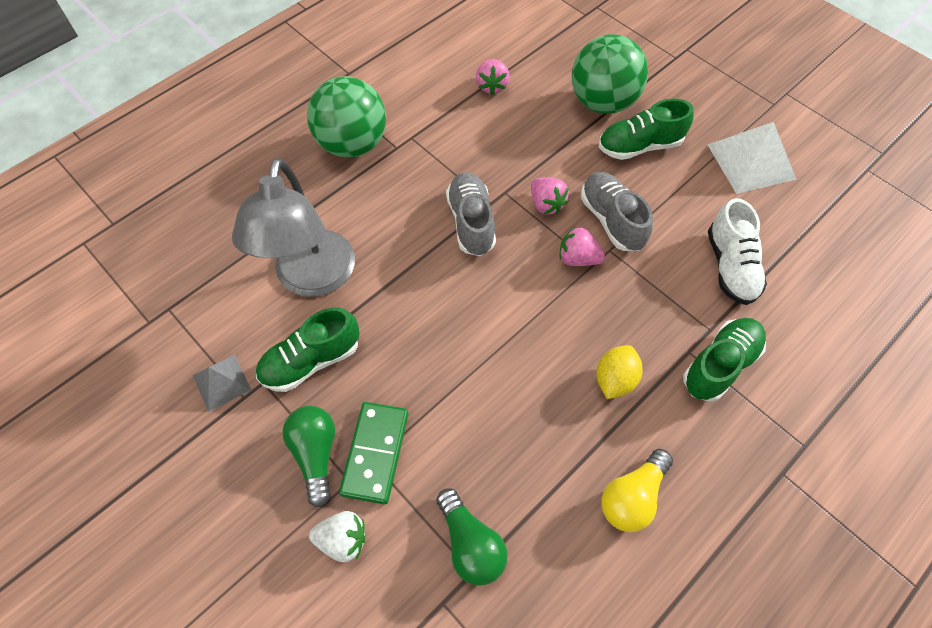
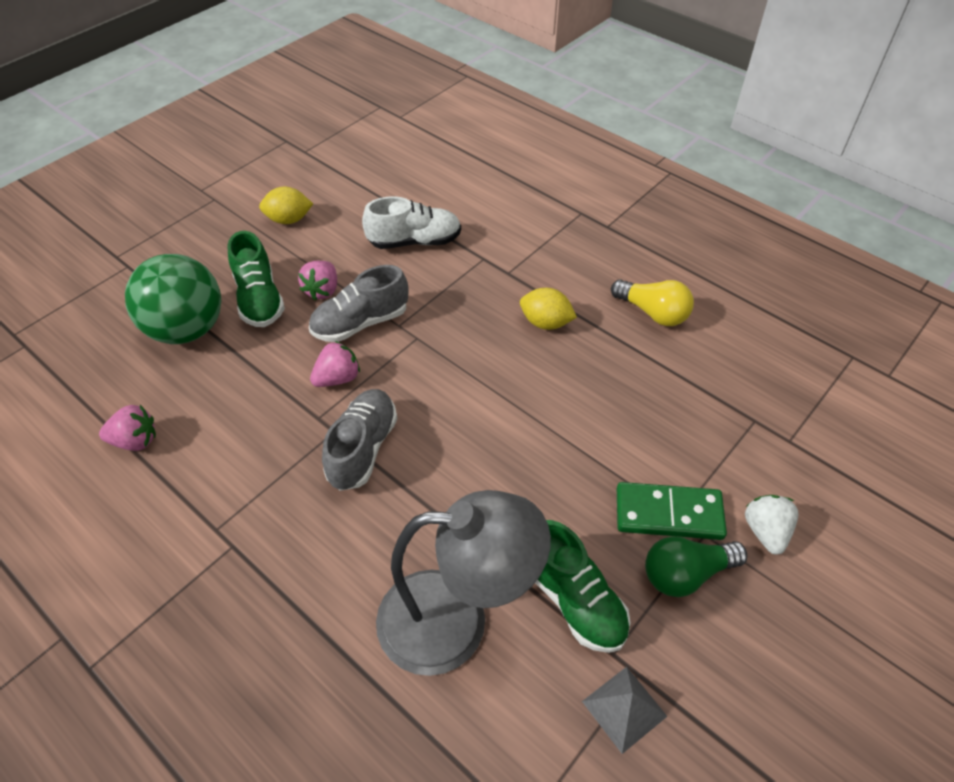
camera: 95 degrees left, 10 degrees down
(352, 144) = (219, 606): green ball -> none
(470, 544) = (731, 423): green light bulb -> none
(471, 222) = (363, 448): grey shoe -> grey shoe turned 120 degrees clockwise
(577, 258) = (410, 350): pink strawberry -> pink strawberry (322, 290)
(720, 365) = (518, 254): green shoe -> none
(751, 161) = (289, 220): white pyramid -> yellow lemon

